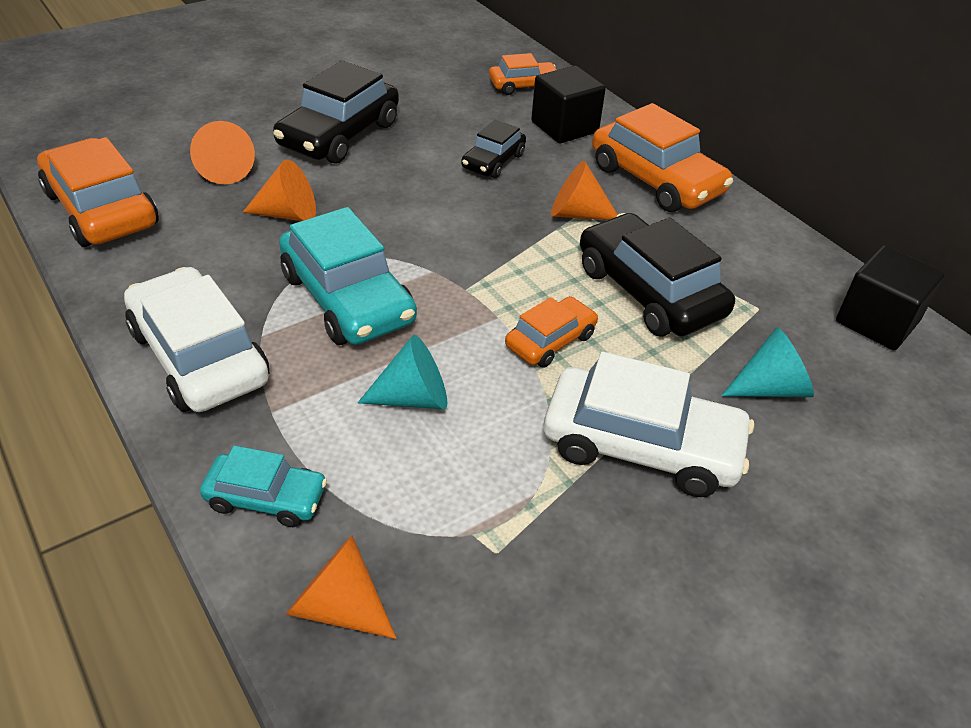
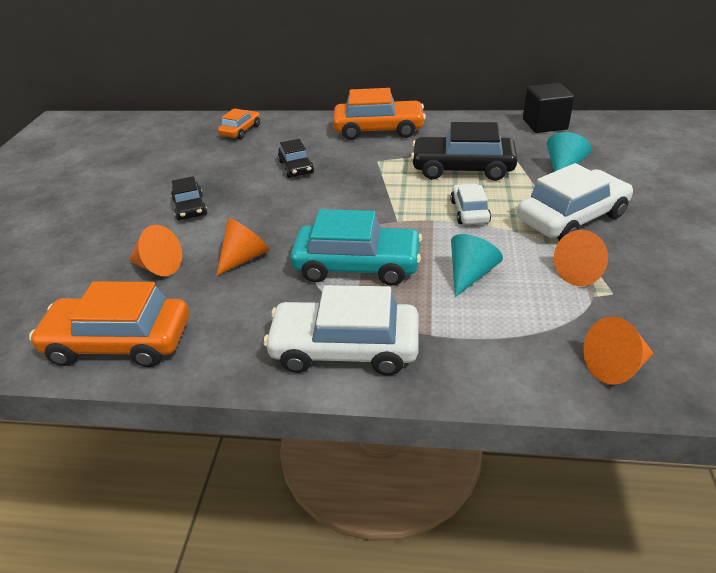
camera: 45 degrees left, 5 degrees down
(266, 498) = (506, 364): turquoise car -> none
(339, 134) = (190, 207): black car -> black car, size x0.55
(550, 341) = (469, 212): orange car -> white car
(564, 127) = (297, 135): black cube -> none
(577, 214) = (376, 162): orange cone -> orange cone (581, 273)

